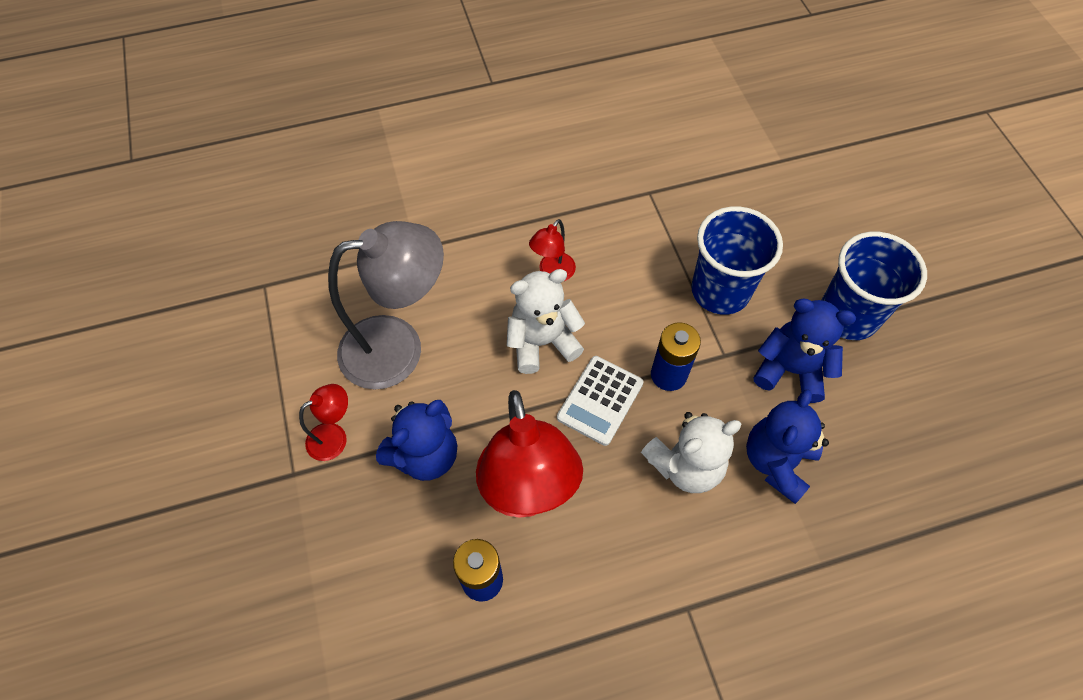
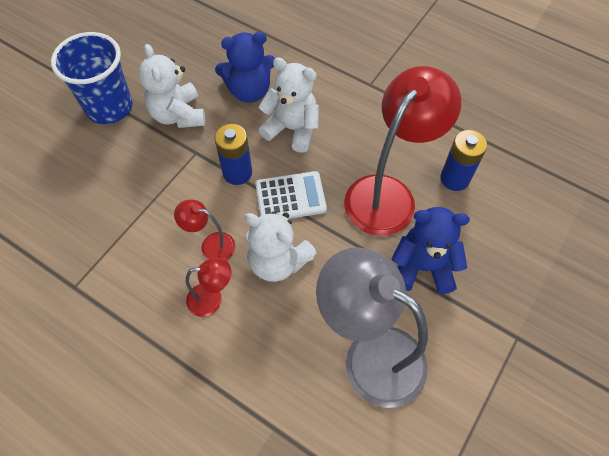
camera: 130 degrees left, 0 degrees up
(334, 437) = (470, 335): red lamp -> red lamp (211, 245)
(720, 291) = (143, 183): blue cup -> none
(790, 370) = (178, 115): blue teddy bear -> white teddy bear

